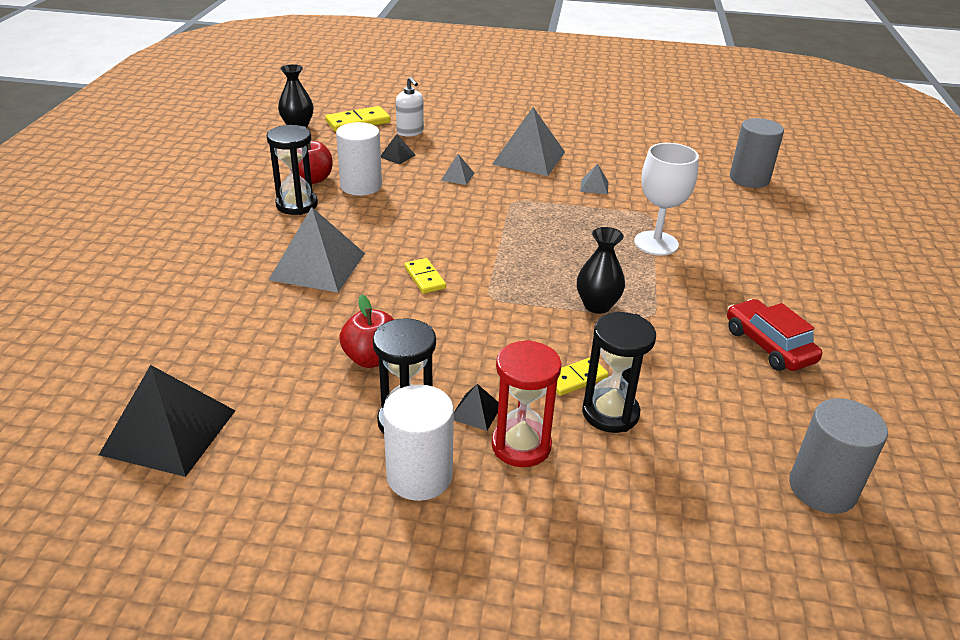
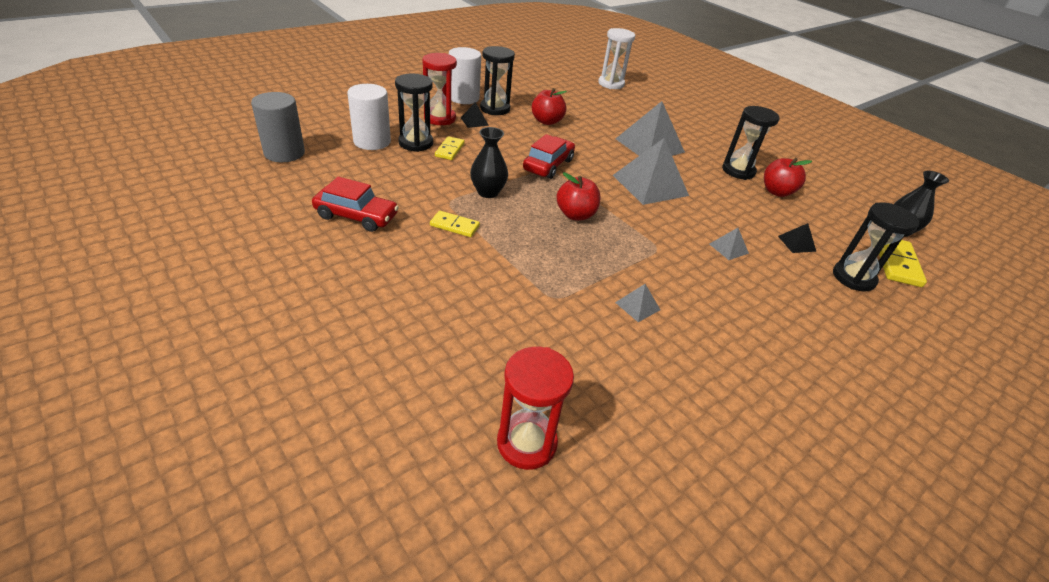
camera: 130 degrees right, 5 degrees up
(121, 377) = (611, 84): none -> white hourglass
(169, 432) = (563, 79): black pyramid -> none
(361, 186) = (748, 202): white cylinder -> white cylinder (372, 141)
(410, 132) = (853, 278): white soap dispenser -> black hourglass
(425, 278) = (596, 163): yellow domino -> yellow domino (454, 226)
(482, 301) = (548, 165): none -> red car
(529, 158) = (736, 309): grey pyramid -> grey pyramid (650, 185)
(539, 248) = (575, 215): none -> red apple
(656, 243) = (511, 265): white goblet -> none
(749, 179) = (526, 443): grey cylinder -> red hourglass

